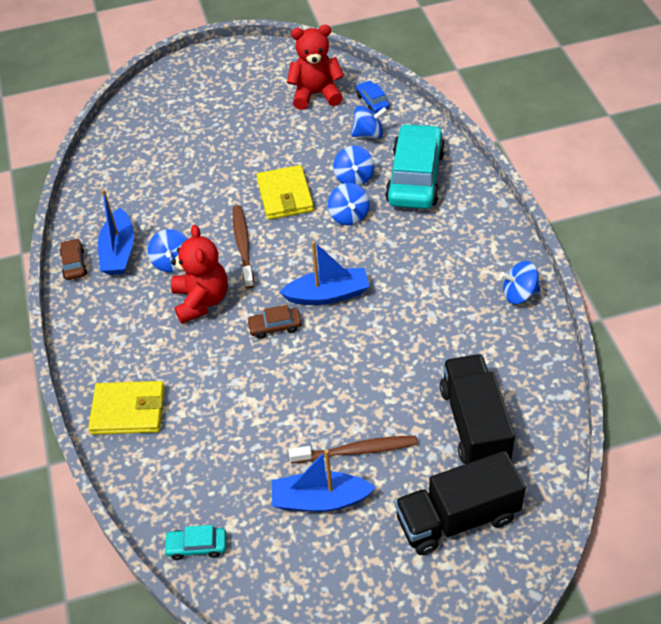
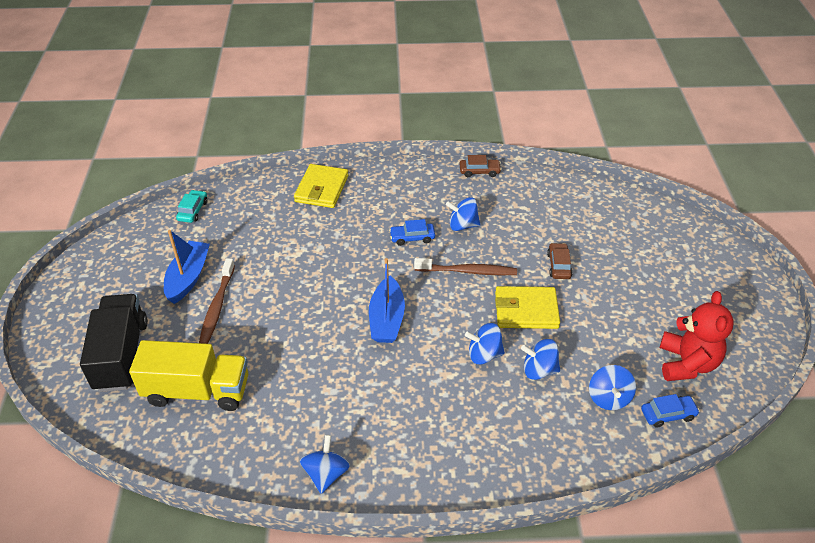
camera: 100 degrees right, 5 degrees down
(119, 251) = (485, 196): blue boat -> none
(201, 301) = (412, 237): red teddy bear -> blue car
(275, 326) = (365, 278): brown car -> brown car (559, 265)
(415, 177) = (527, 425): turquoise car -> none
(474, 424) = (197, 391): black truck -> yellow truck

